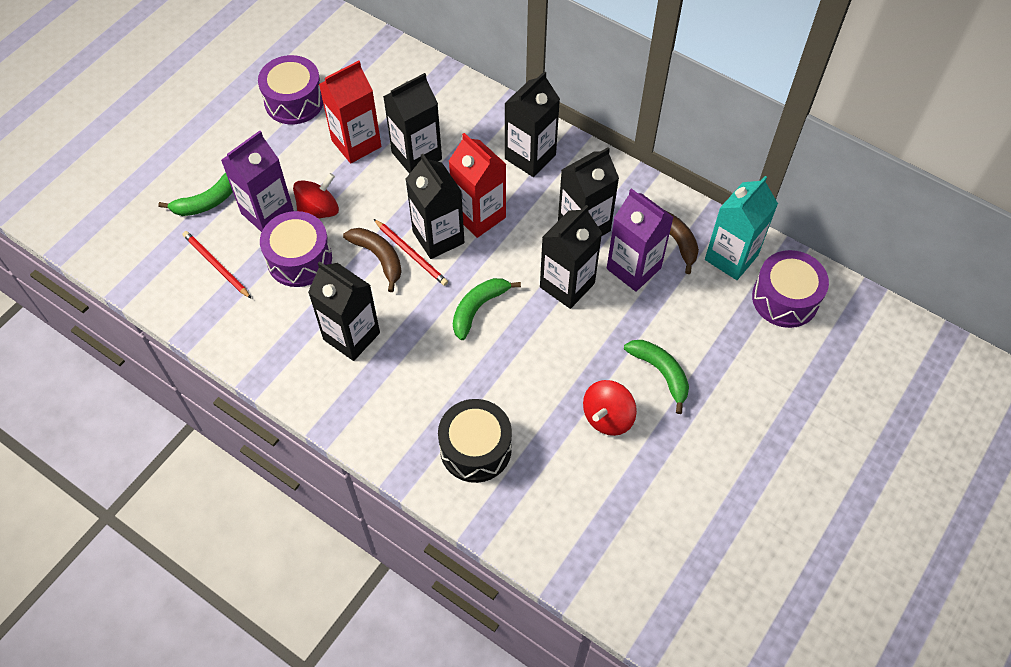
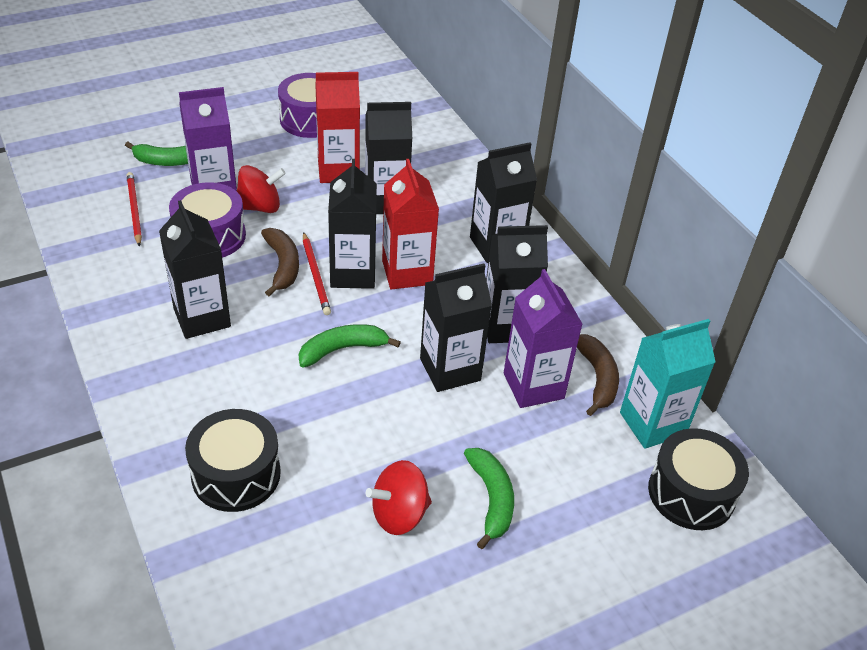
camera: 25 degrees right, 15 degrees down
(785, 299) = (691, 493): purple drum -> black drum

